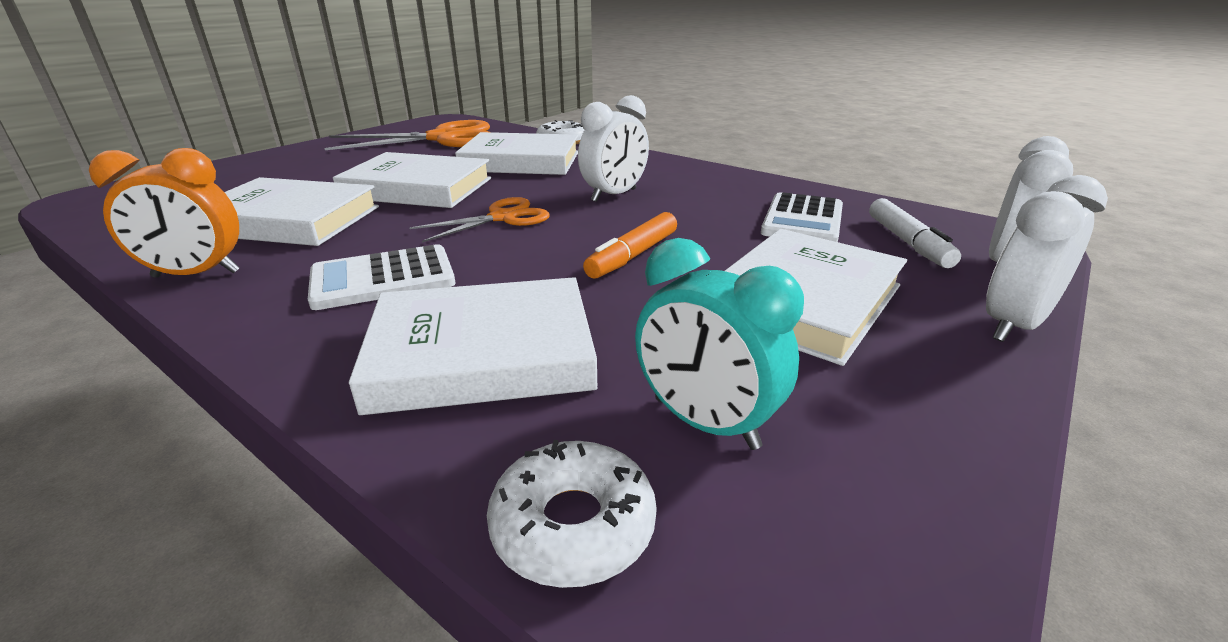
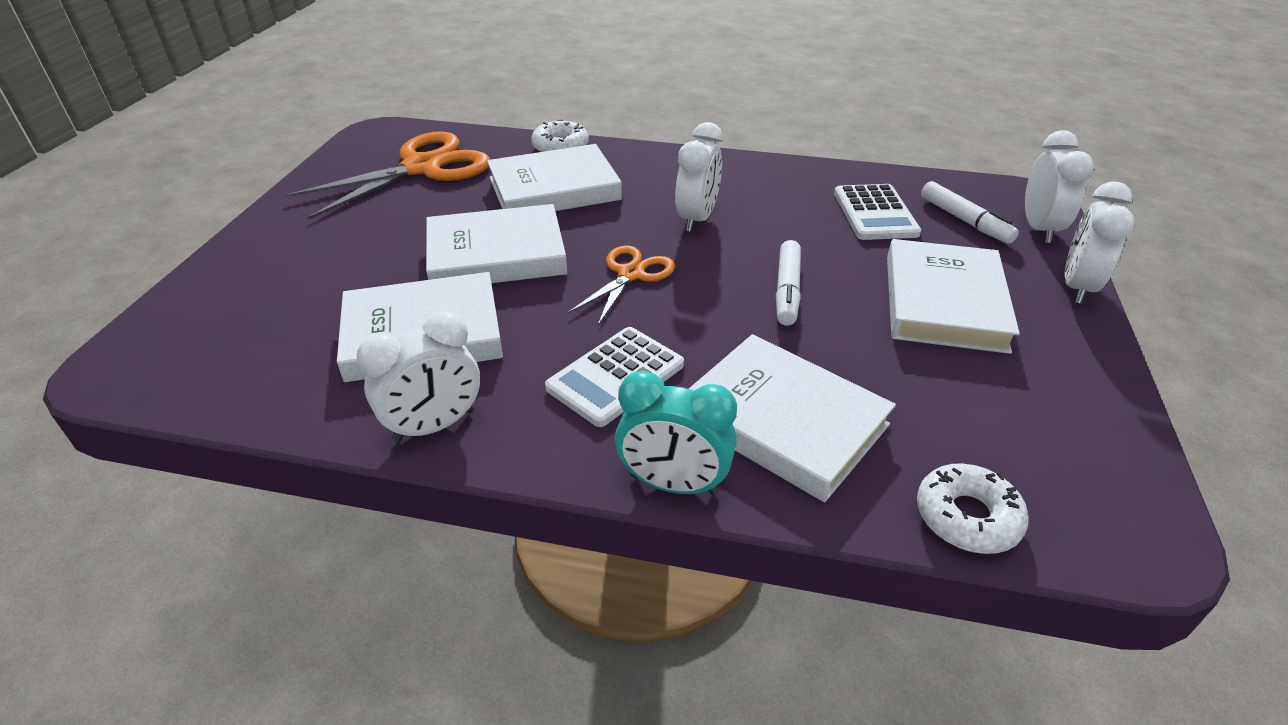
camera: 25 degrees left, 10 degrees up
(196, 274) = (434, 426): orange clock -> white clock
(483, 353) = (783, 421): white book -> white book turned 75 degrees clockwise
(633, 255) = (787, 290): orange marker -> white marker
(705, 423) = (972, 425): turquoise clock -> turquoise clock (673, 484)

